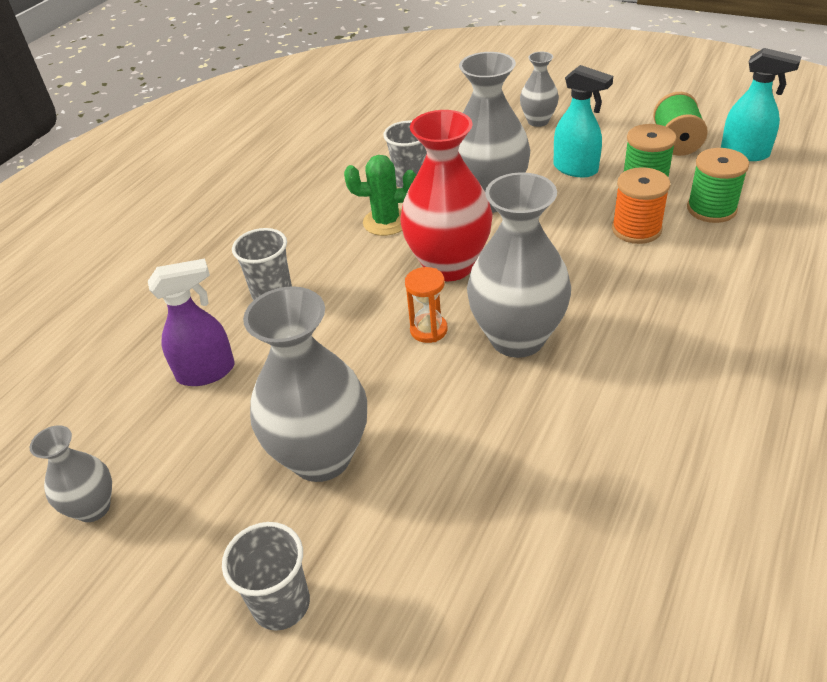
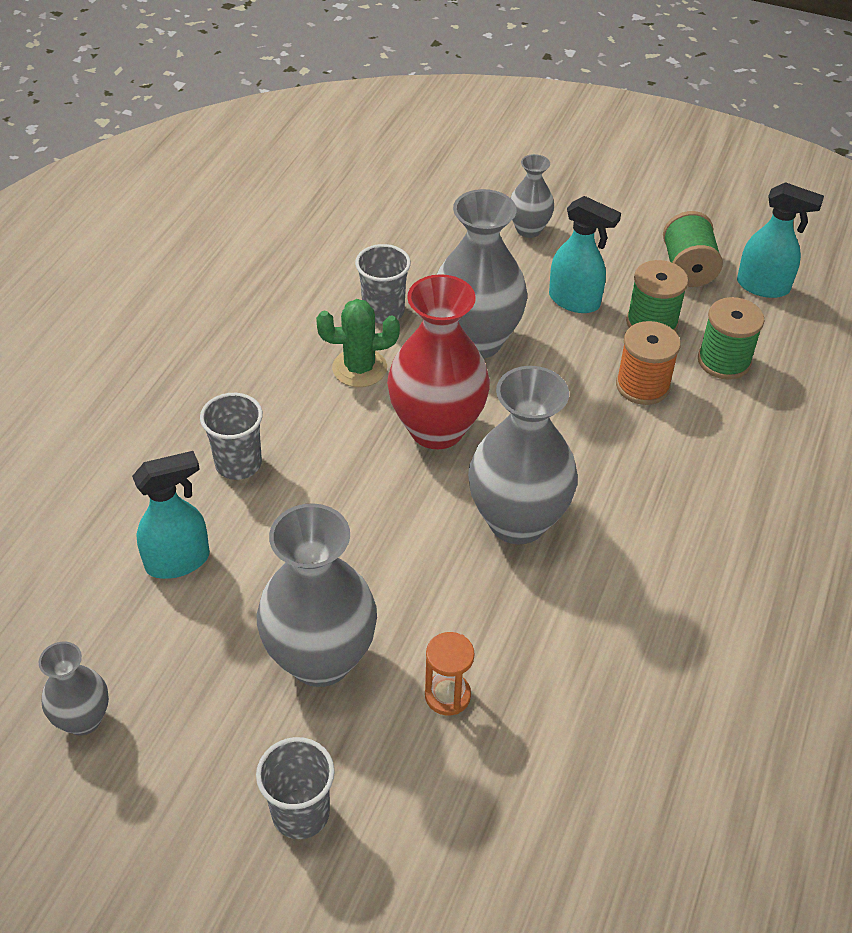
camera: 10 degrees left, 5 degrees up
(207, 372) = (178, 561): purple spray bottle -> turquoise spray bottle
(428, 330) = (421, 510): orange hourglass -> orange hourglass (447, 695)

